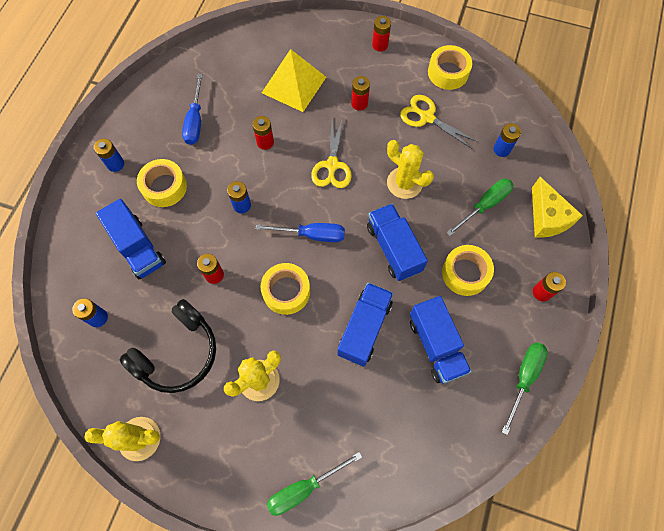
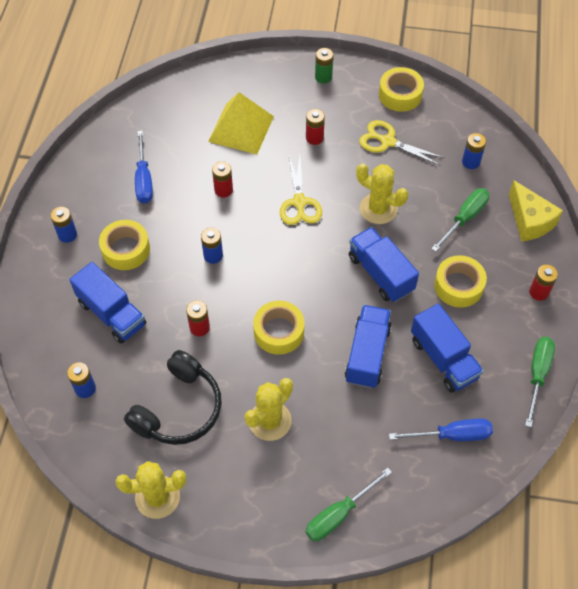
camera: 10 degrees left, 10 degrees down
(312, 235) = (293, 273): blue screwdriver -> blue screwdriver (452, 435)
(380, 45) = (323, 77): red battery -> green battery

